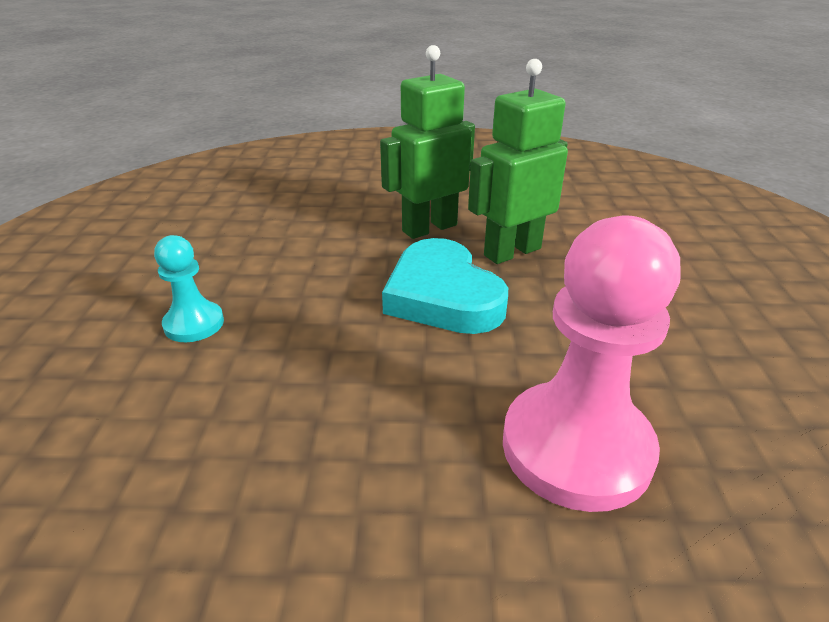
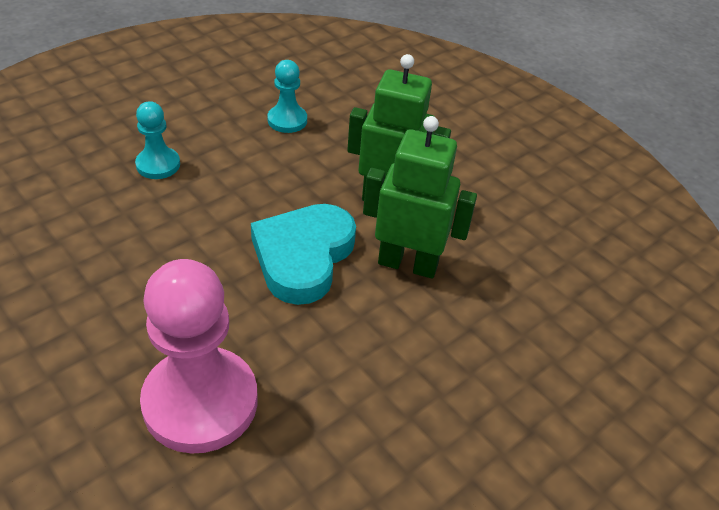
camera: 45 degrees right, 10 degrees up
(260, 229) = (287, 120): none -> turquoise pawn

